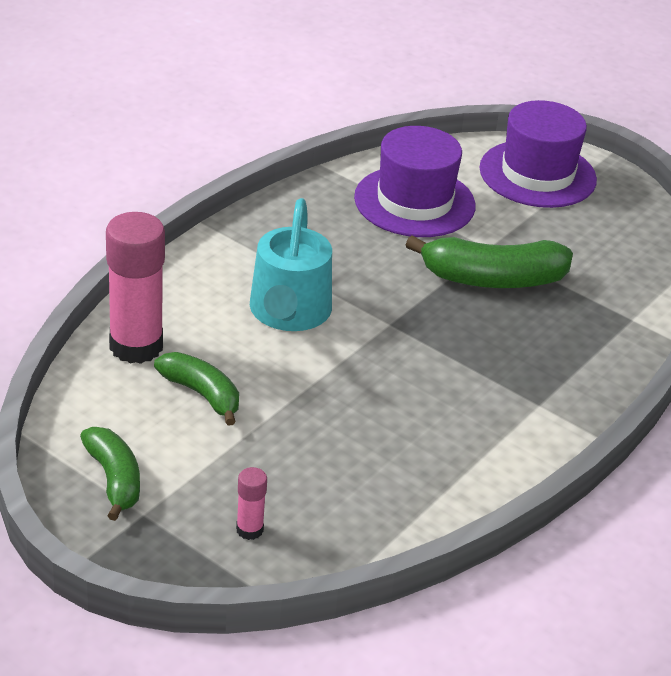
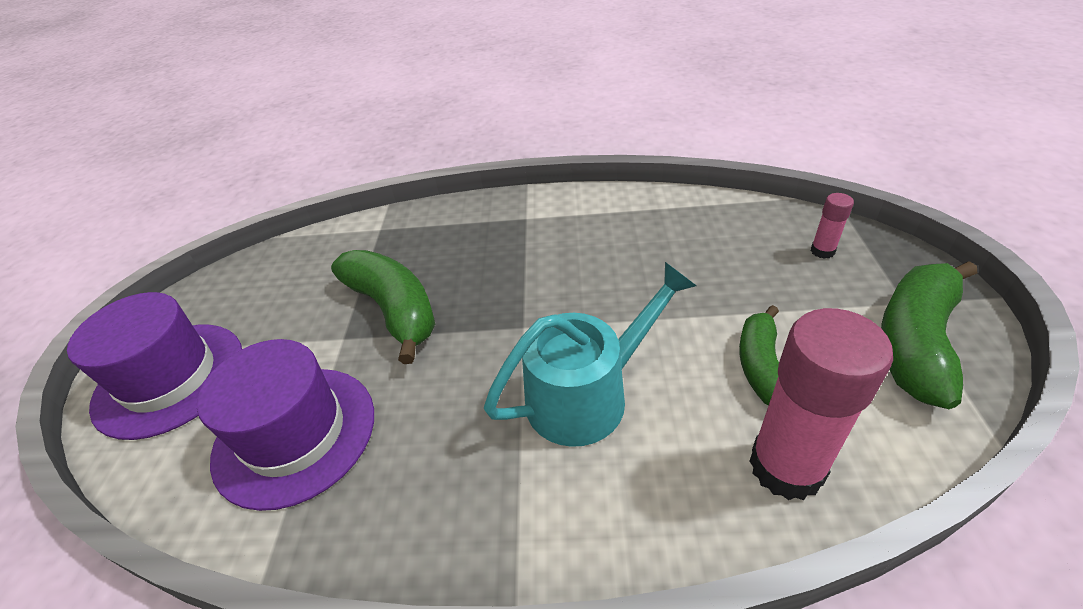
camera: 120 degrees left, 5 degrees up
(114, 479) = (916, 341): green banana -> green banana, size x1.58

